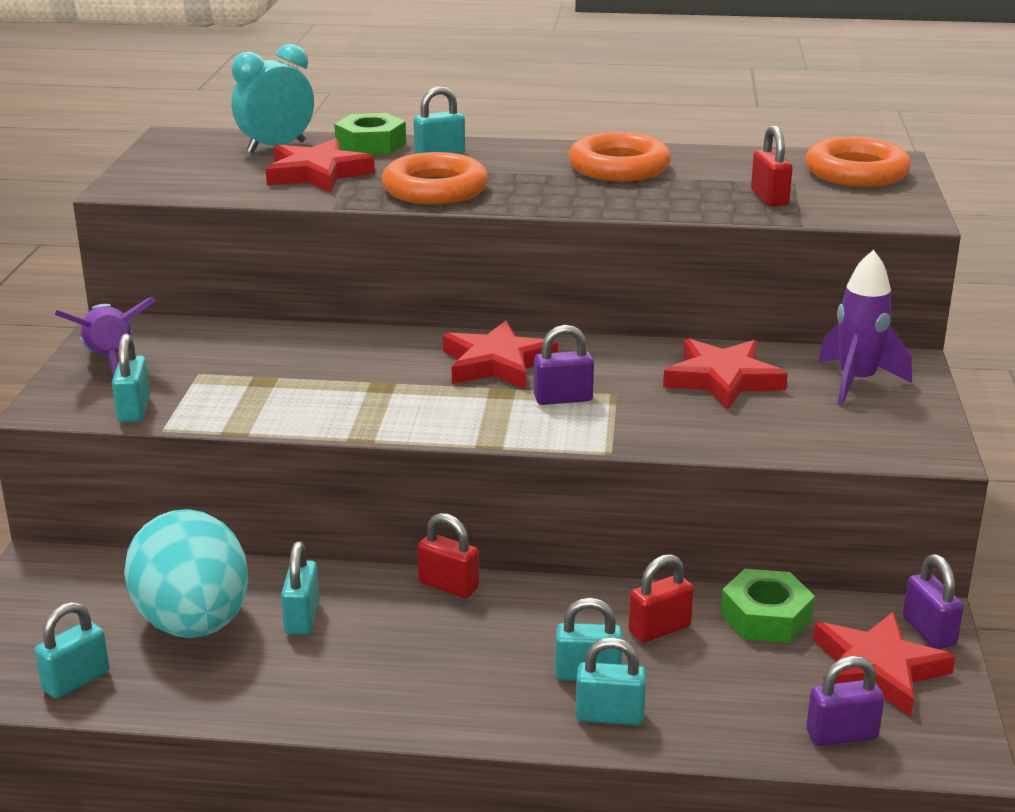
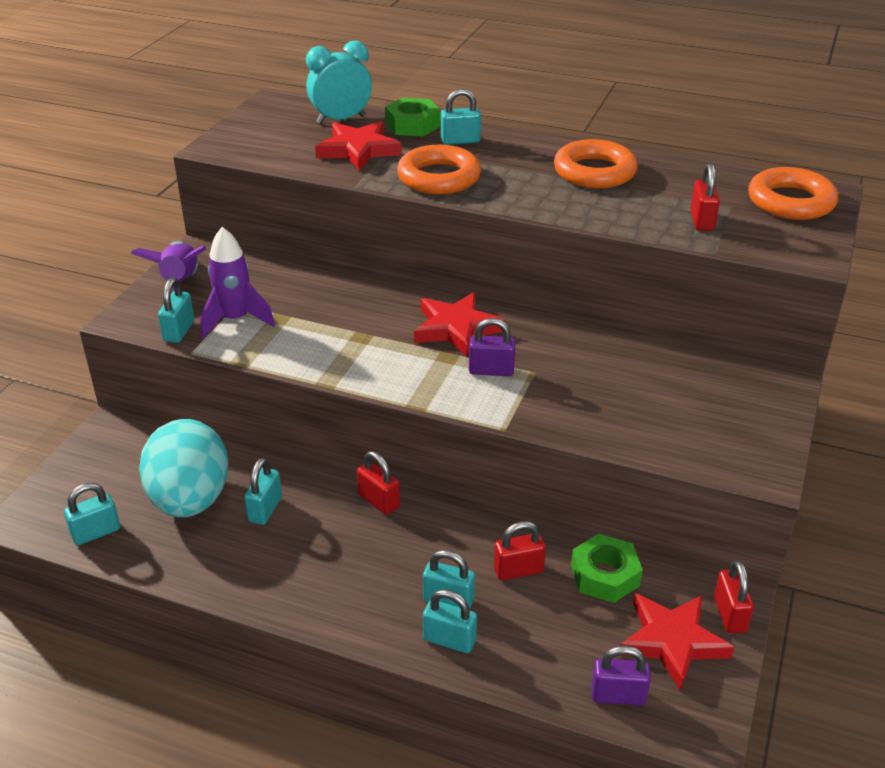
camera: 15 degrees right, 10 degrees up
(723, 379) = (625, 372): red star -> none
(856, 382) = (733, 392): purple rocket -> purple rocket (235, 320)
(929, 631) = (729, 615): purple padlock -> red padlock

